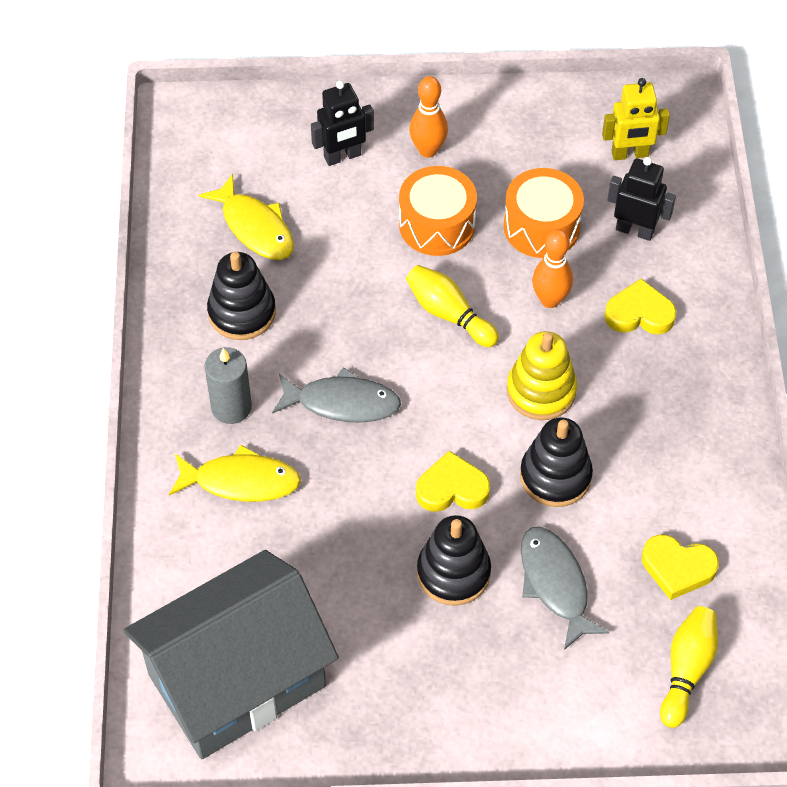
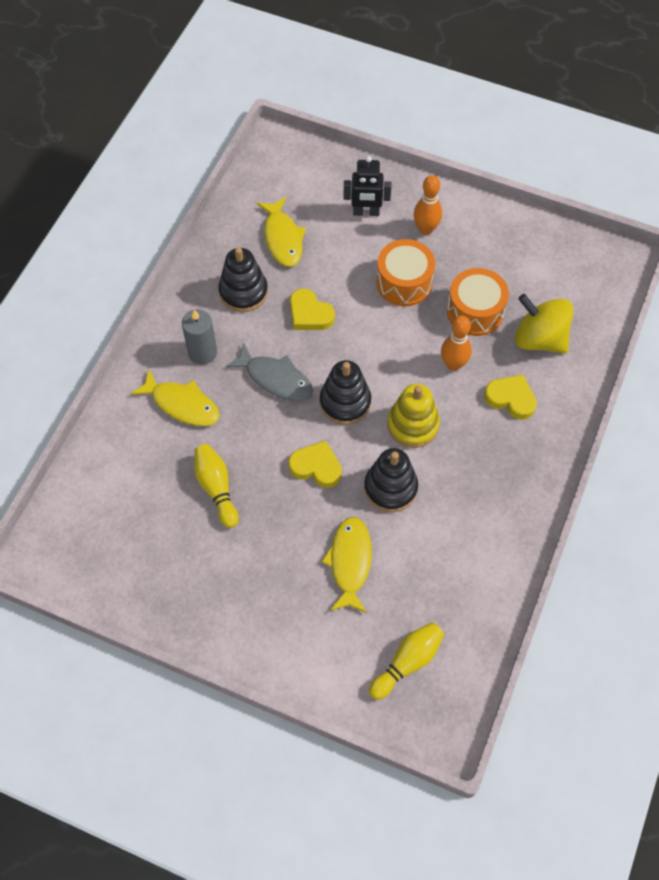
camera: 25 degrees right, 5 degrees up
(237, 680) = (108, 535): grey house -> none
(449, 314) = (379, 347): yellow bowling pin -> yellow bowling pin (216, 488)
(453, 572) = (286, 525): black stacking toy -> black stacking toy (345, 402)
(555, 584) = (350, 562): grey fish -> yellow fish
(630, 154) = (565, 284): yellow robot -> none
(635, 230) = (539, 339): black robot -> yellow spinning top
(677, 568) = (440, 588): yellow heart -> yellow heart (310, 314)

